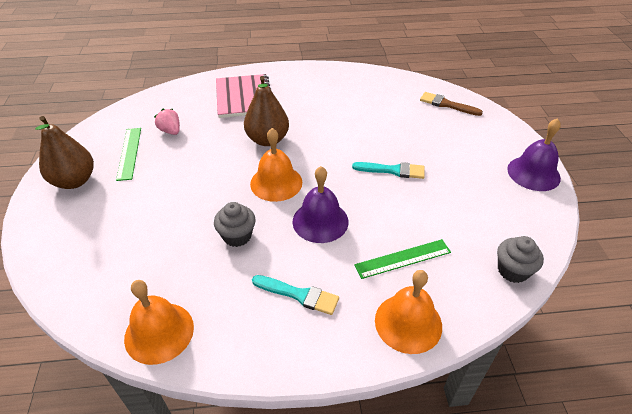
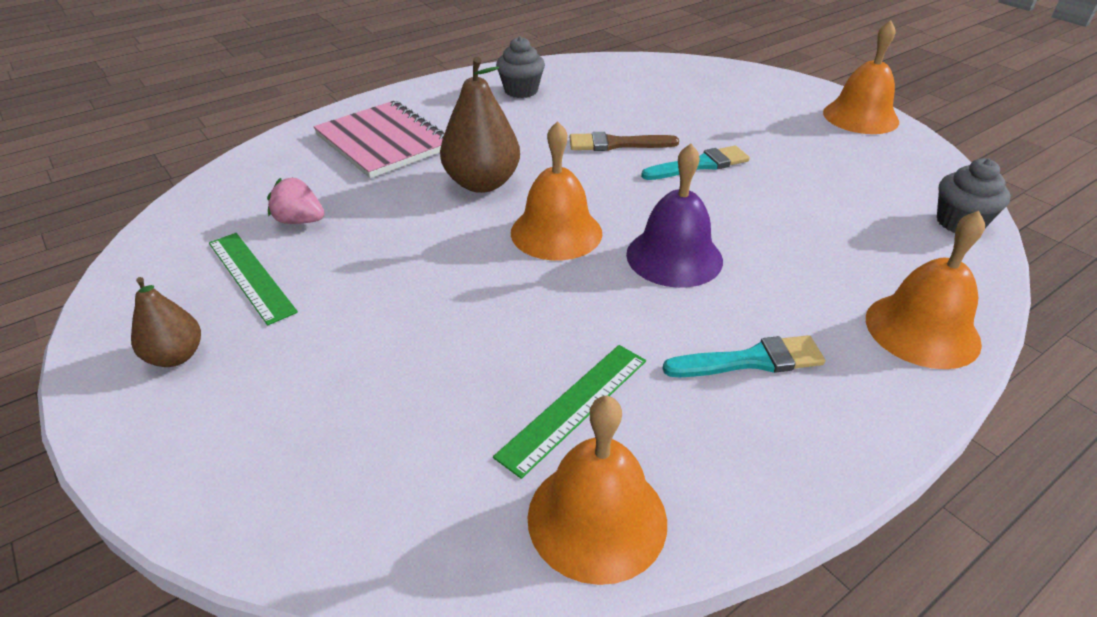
camera: 30 degrees left, 5 degrees down
(74, 181) = (176, 356): brown pear -> brown pear, size x0.59
(237, 236) = (573, 323): grey cupcake -> grey cupcake (521, 91)
(403, 259) = (829, 259): green ruler -> green ruler (574, 407)
(447, 104) = (682, 75): brown brush -> brown brush (616, 144)
(533, 173) = (860, 117): purple bell -> orange bell

